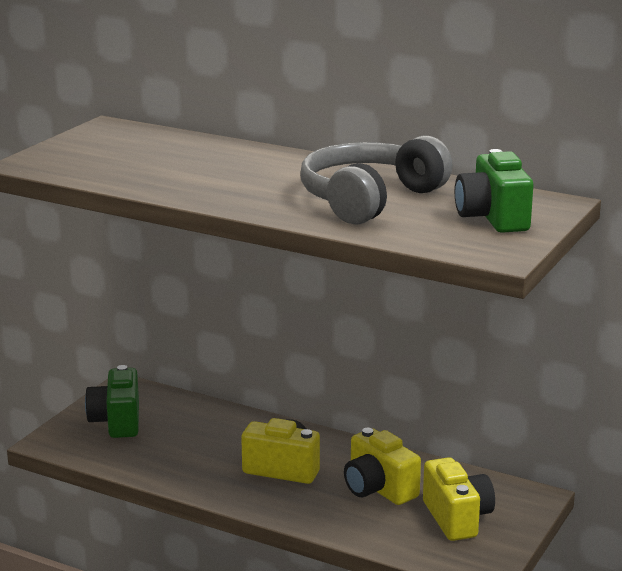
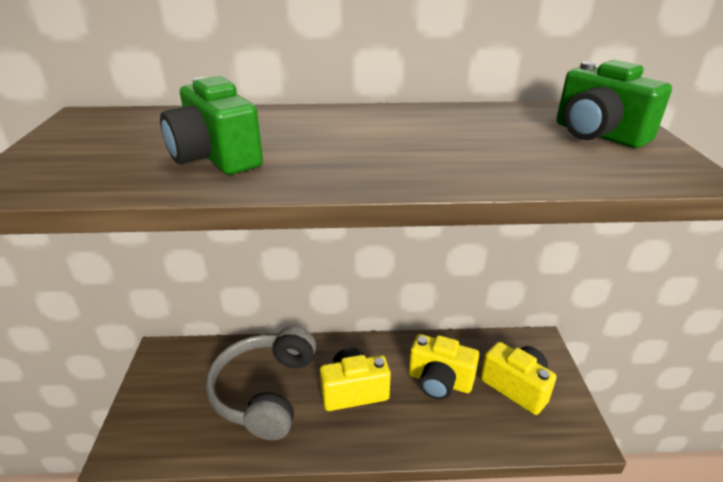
camera: 30 degrees left, 10 degrees up
(117, 422) = (175, 396): green camera -> green camera (216, 158)
(369, 199) = (463, 140): grey headphones -> grey headphones (265, 391)

